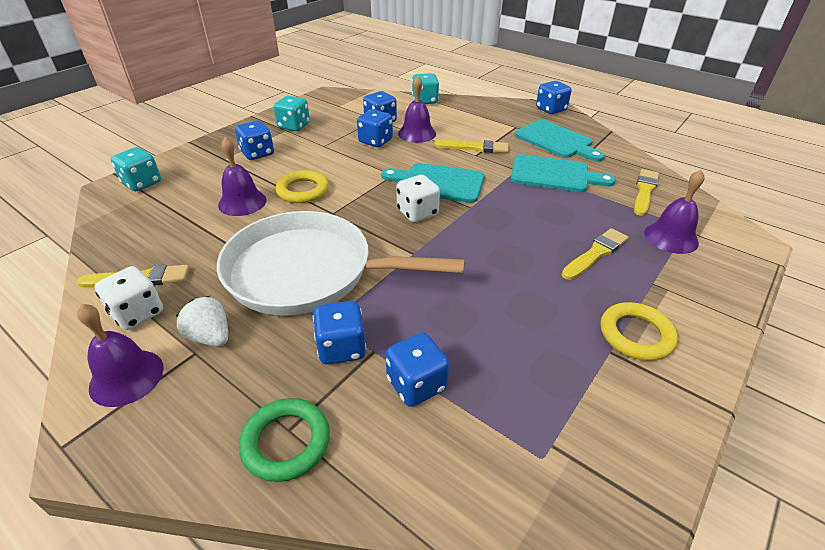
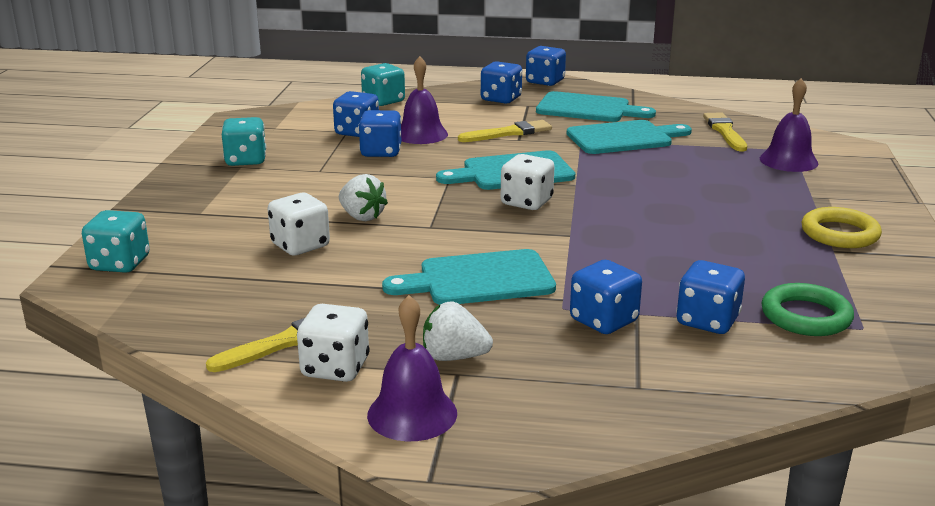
camera: 30 degrees left, 15 degrees down
(242, 202) = (300, 245): purple bell -> white dice
(257, 153) = (240, 197): blue dice -> blue dice (501, 99)
(286, 442) = (648, 394): green ring -> green ring (806, 316)
(303, 190) = (362, 217): yellow ring -> white strawberry
(307, 272) = (479, 279): white pan -> turquoise cutting board
(595, 253) = (740, 189): yellow brush -> none

